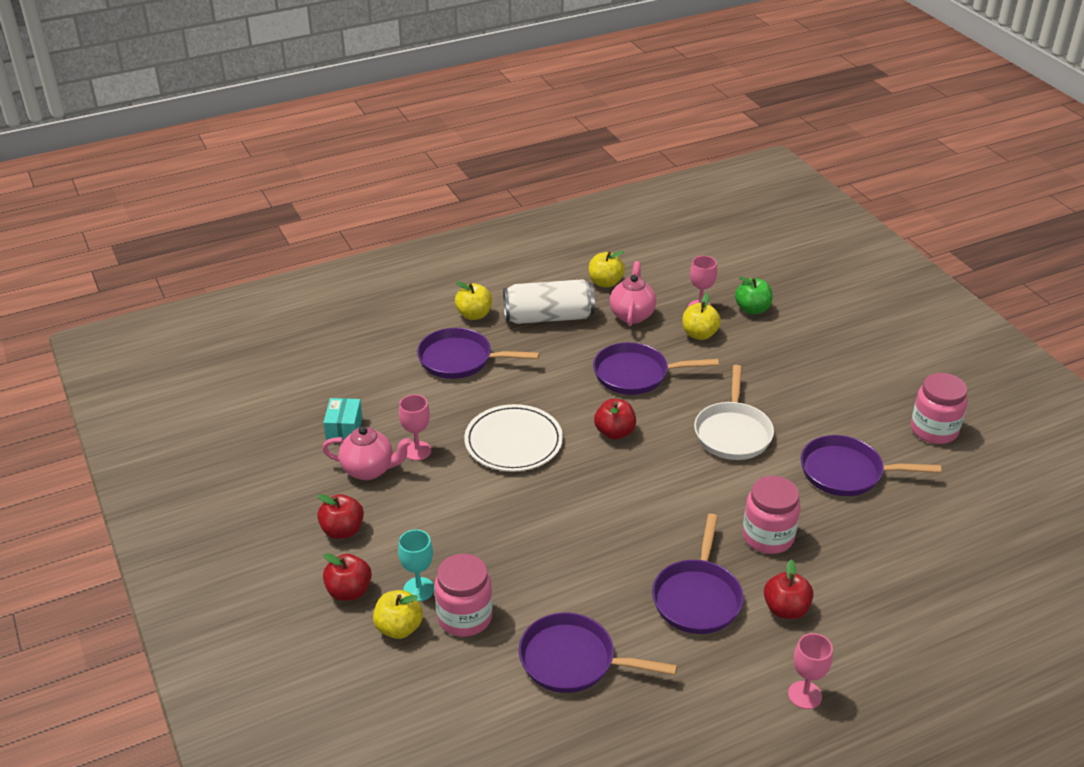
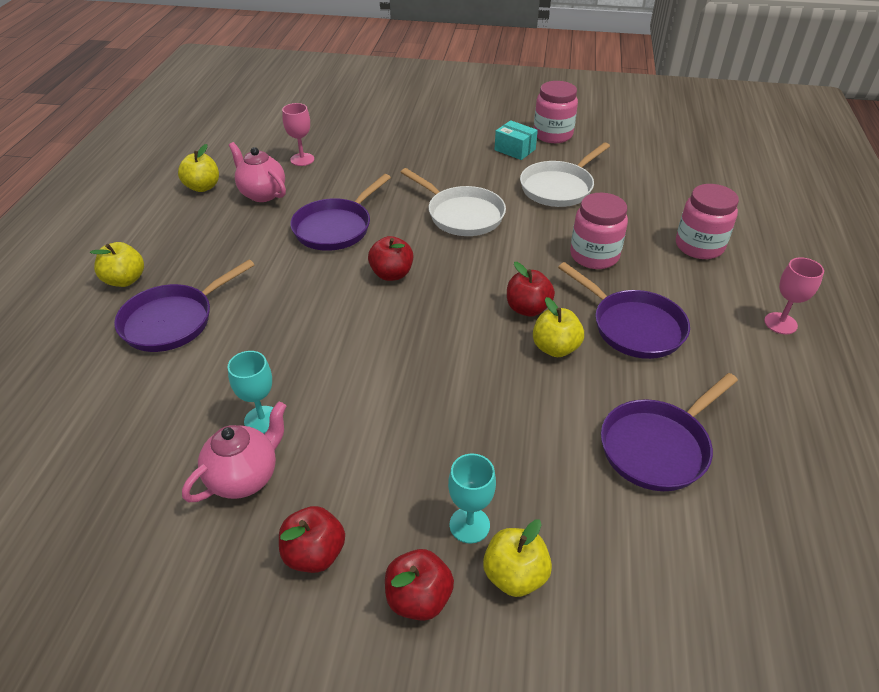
camera: 55 degrees left, 5 degrees up
(344, 429) = (154, 467): turquoise box -> turquoise box (515, 149)
(417, 451) = (262, 420): pink goblet -> turquoise goblet
(464, 617) = (541, 504): pink jar -> pink jar (699, 246)
(513, 441) = (331, 342): white plate -> none
(548, 317) = (197, 238): white can -> none
(699, 334) = (332, 175): yellow apple -> yellow apple (555, 348)
(752, 309) = (338, 139): green apple -> none
(785, 609) = (680, 286): red apple -> red apple (527, 308)
(847, 472) = (559, 187): purple pan -> white pan

